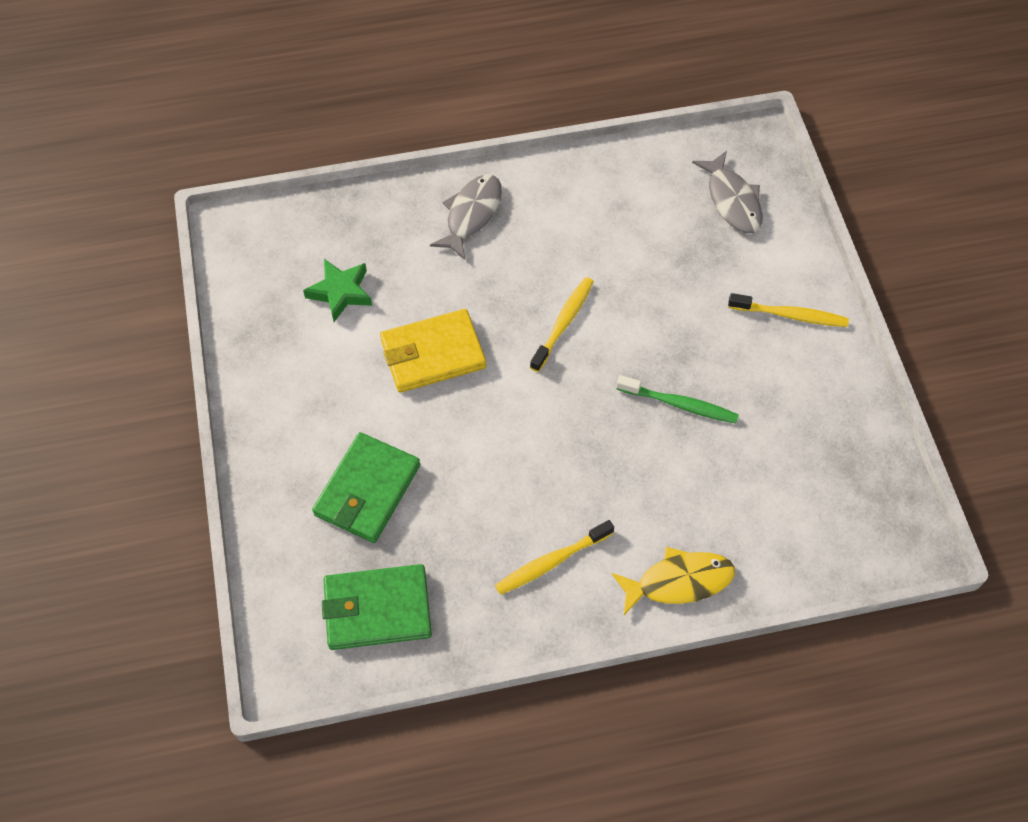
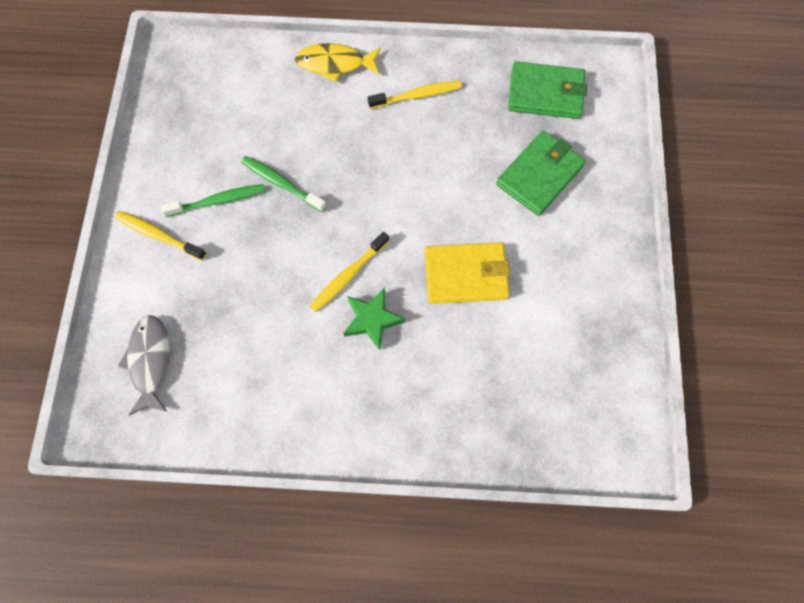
camera: 165 degrees left, 10 degrees up
(340, 292) = (535, 355): green star -> green star (372, 320)
(471, 215) = (397, 410): grey fish -> none
(744, 367) = (218, 201): none -> green toothbrush

